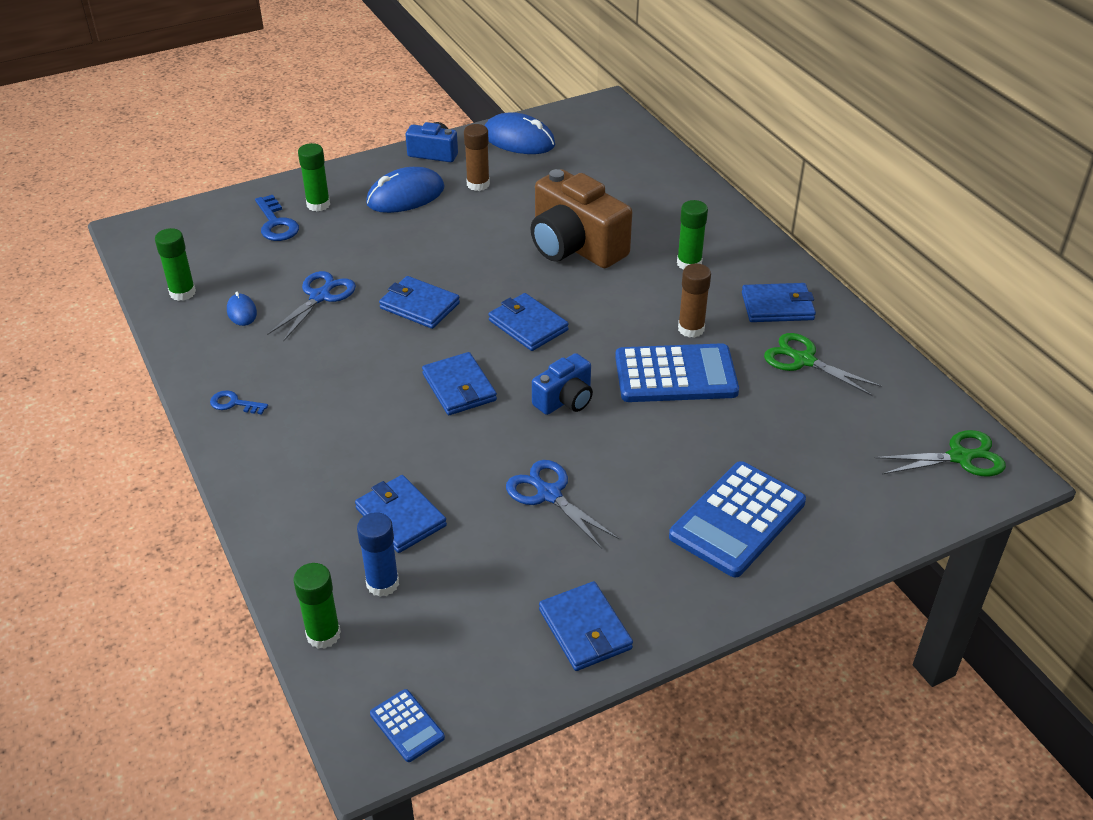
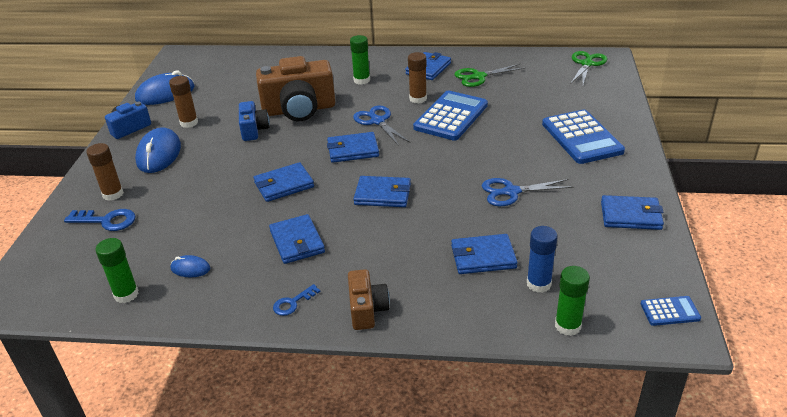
camera: 55 degrees left, 5 degrees down
(255, 461) = (367, 310): none -> brown camera
(318, 204) = (113, 194): green glue stick -> brown glue stick
(320, 296) = (220, 224): blue scissors -> blue scissors (377, 121)
(329, 361) = (297, 242): none -> blue wallet
(565, 400) = (434, 159): blue camera -> blue camera (254, 130)

